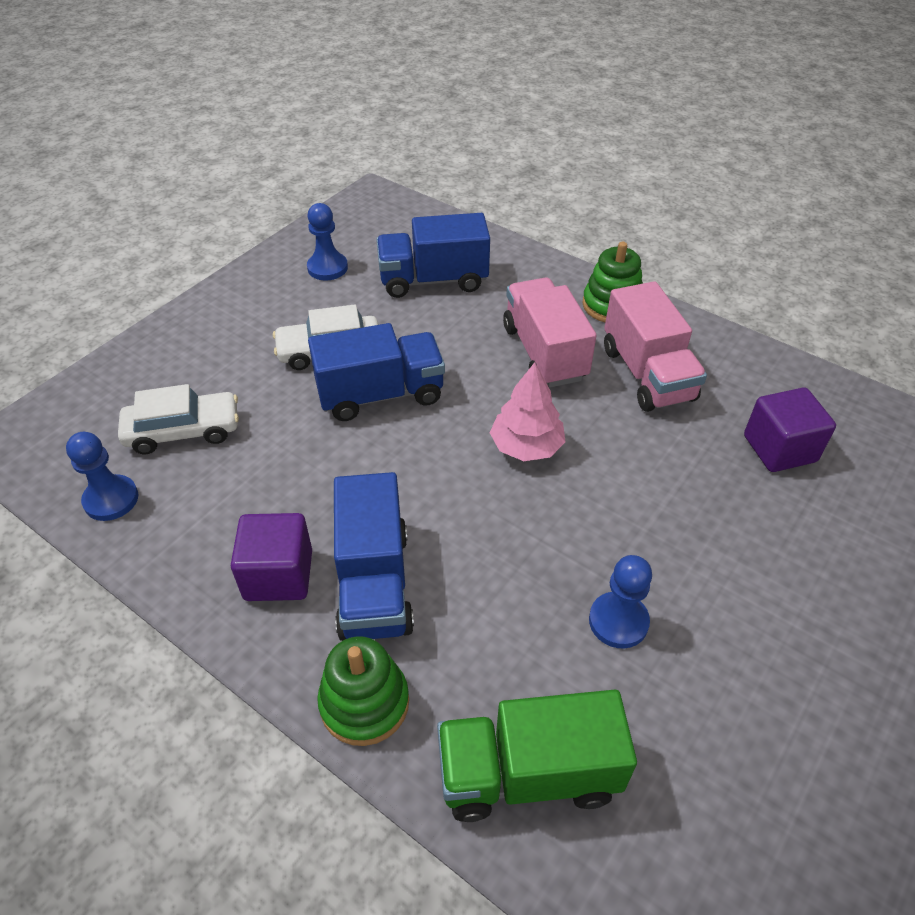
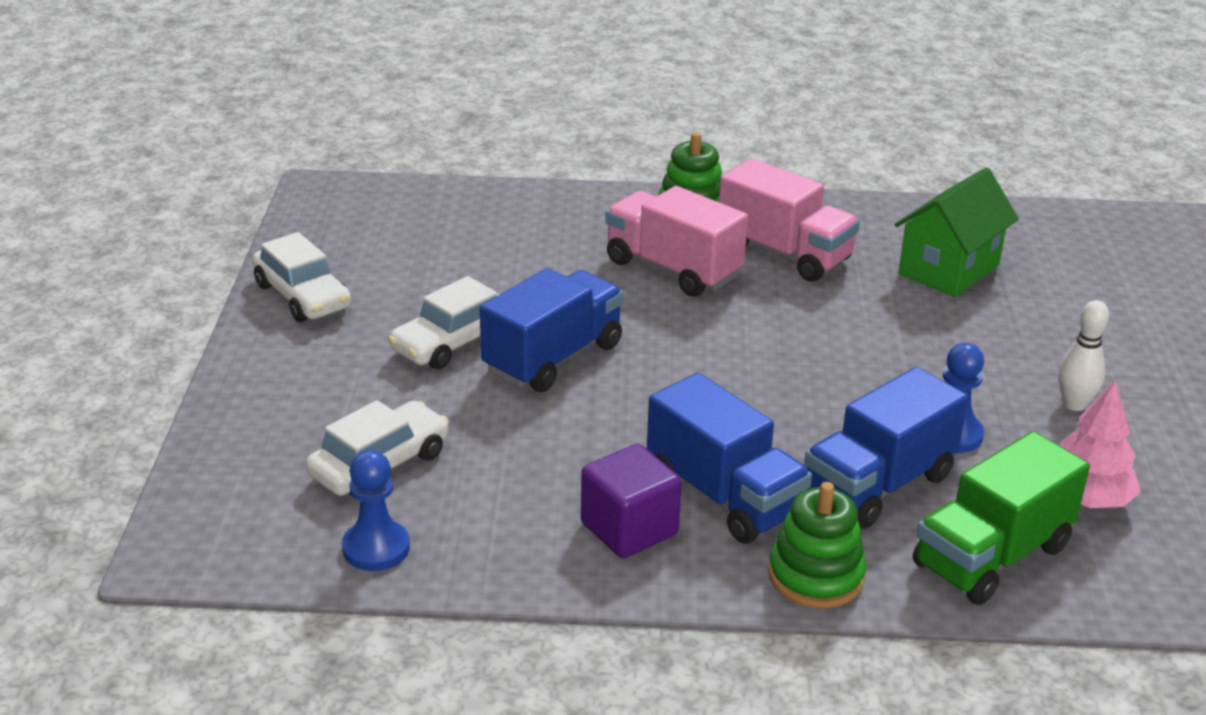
camera: 35 degrees left, 15 degrees down
(277, 274) = (302, 296): none -> white car
(327, 268) = (354, 272): blue pawn -> none
(433, 280) = (488, 246): blue truck -> blue truck (878, 485)
(526, 446) = (740, 346): pink tree -> pink tree (1086, 499)
(766, 649) = (1074, 404): none -> white bowling pin
(779, 449) = (949, 269): purple cube -> green house

